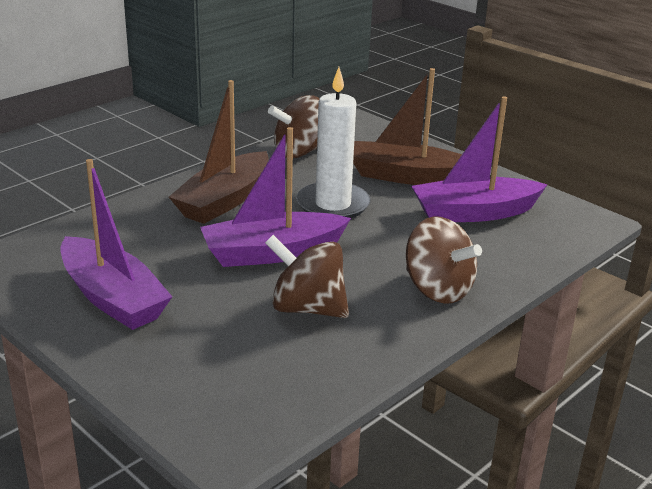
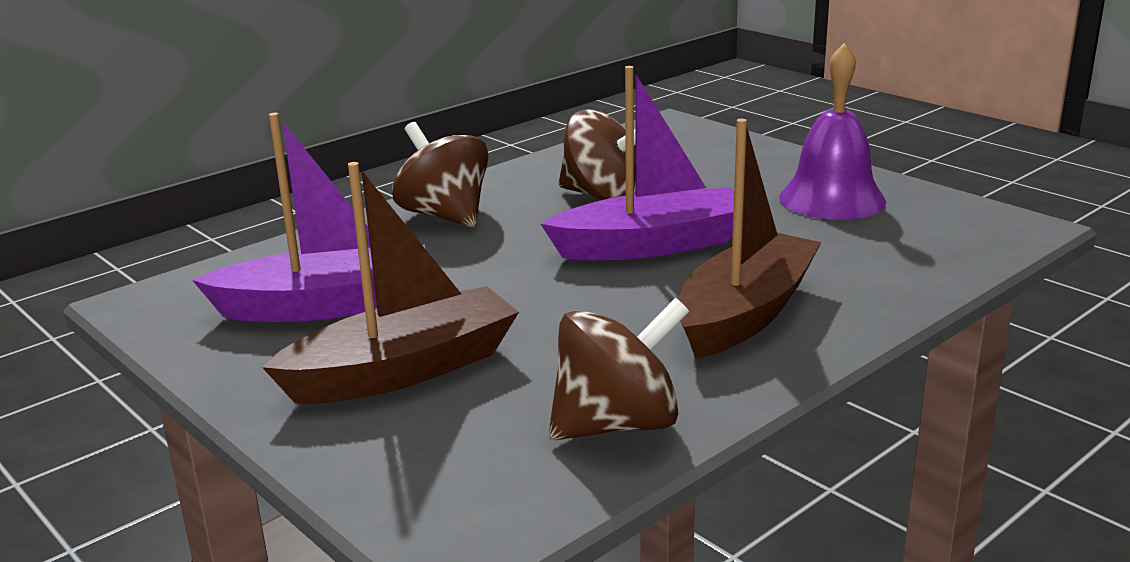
camera: 175 degrees left, 5 degrees down
(112, 298) = (832, 199): purple boat -> purple bell
(333, 205) = (558, 312): white candle -> none
(408, 176) = (403, 370): brown boat -> brown boat turned 45 degrees counterclockwise

